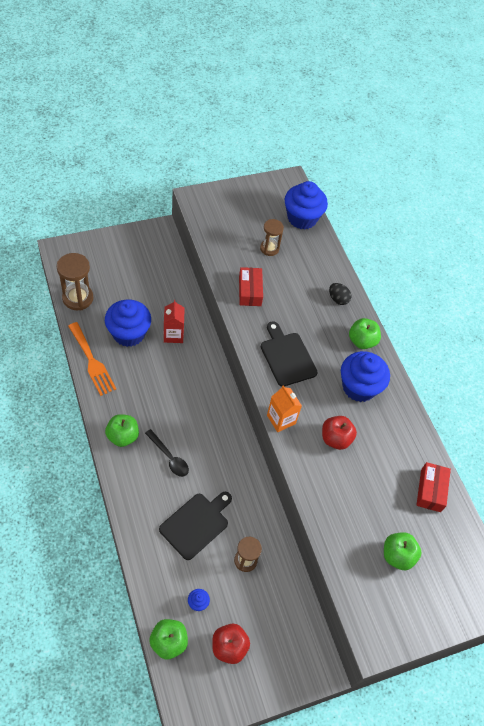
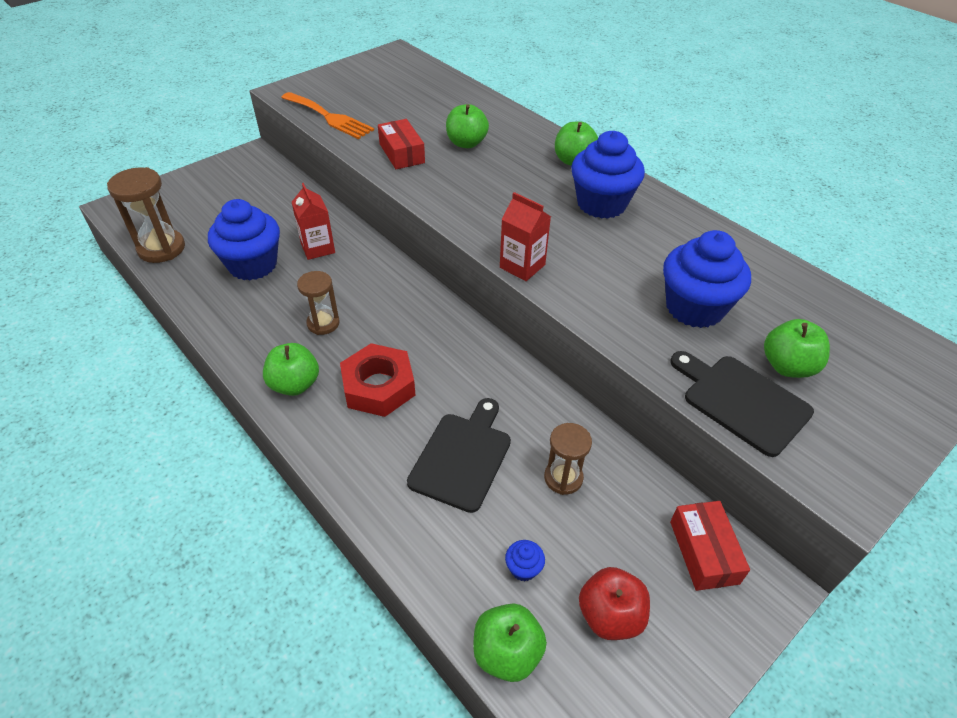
camera: 15 degrees left, 10 degrees down
(92, 361) = (210, 311): orange fork -> orange fork (329, 117)
(169, 457) = (378, 386): black spoon -> red nut
(269, 248) = (404, 111): brown hourglass -> brown hourglass (323, 323)
(281, 419) = (522, 266): orange carton -> red carton
(287, 357) = (489, 201): black cutting board -> black cutting board (741, 401)
(297, 297) = (466, 143): none -> green apple
(302, 218) = (429, 77): blue cupcake -> blue cupcake (694, 308)
(335, 439) = (609, 264): red apple -> none
(338, 299) = (518, 132): black egg -> none
(430, 490) = (770, 278): red box -> red box (703, 552)

